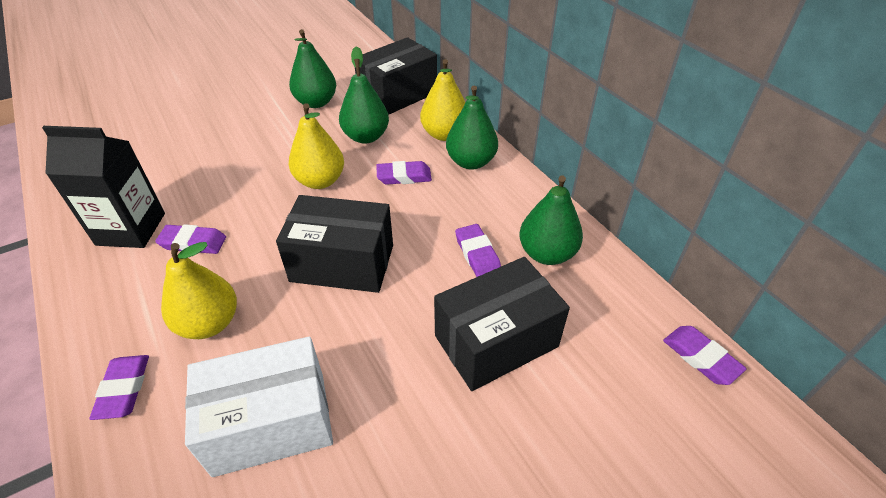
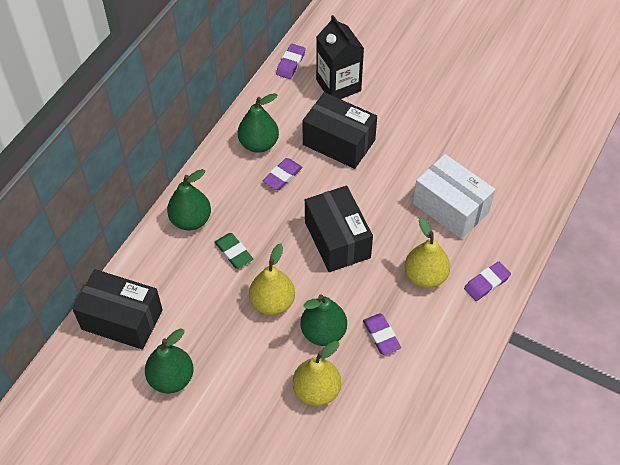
camera: 120 degrees left, 10 degrees up
(131, 229) = (398, 387): black carton -> black carton (338, 85)
(366, 137) = (200, 306): green pear -> green pear (323, 332)
(404, 176) = (234, 252): purple eraser -> green eraser
(444, 134) = (164, 253): yellow pear -> yellow pear (316, 391)

